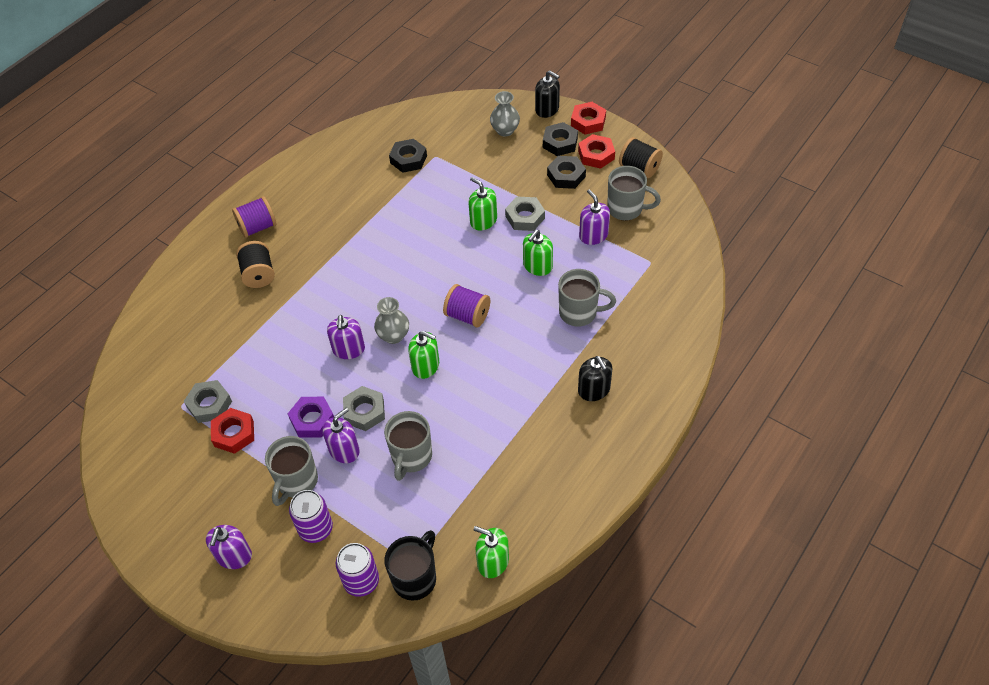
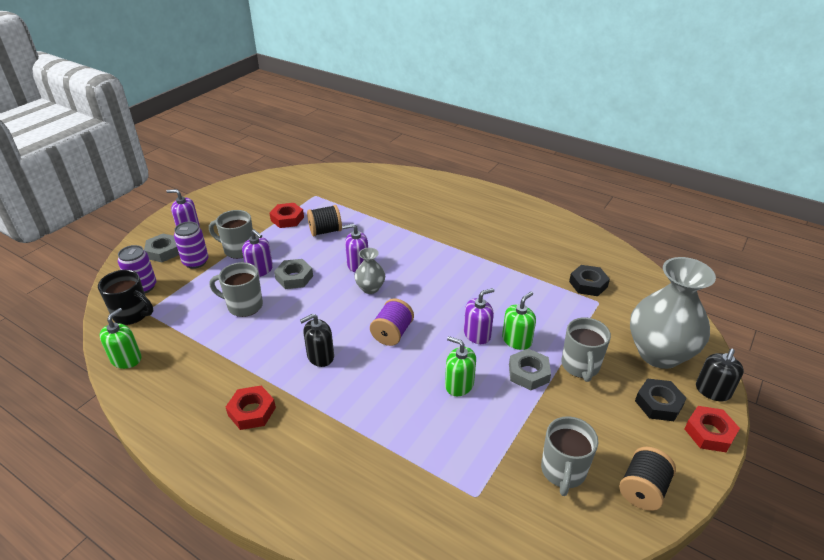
camera: 85 degrees right, 15 degrees down
(209, 404) = (314, 206): grey nut -> grey nut (163, 251)
(257, 227) = (484, 209): purple spool -> none
(258, 274) = (434, 214): black spool -> black spool (325, 231)
(312, 420) = (291, 252): purple nut -> none
(425, 366) = (336, 309): green soap dispenser -> none
(505, 130) = (659, 353): grey vase -> grey vase, size x2.12
(566, 176) = (603, 409): black nut -> none
(579, 313) = (395, 421): grey mug -> grey mug (580, 366)
(593, 235) = (512, 436): purple soap dispenser -> purple soap dispenser (477, 334)
(594, 390) = (290, 433): black soap dispenser -> black soap dispenser (320, 356)
(596, 155) = (650, 440): red nut -> red nut (252, 411)

